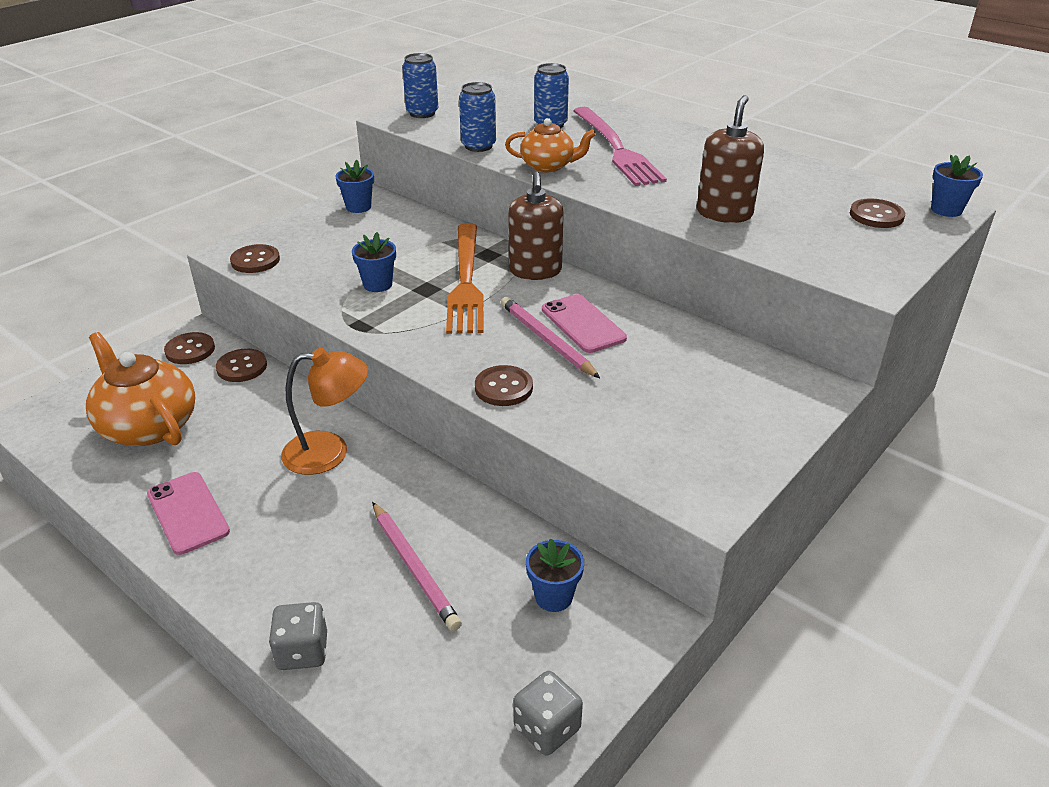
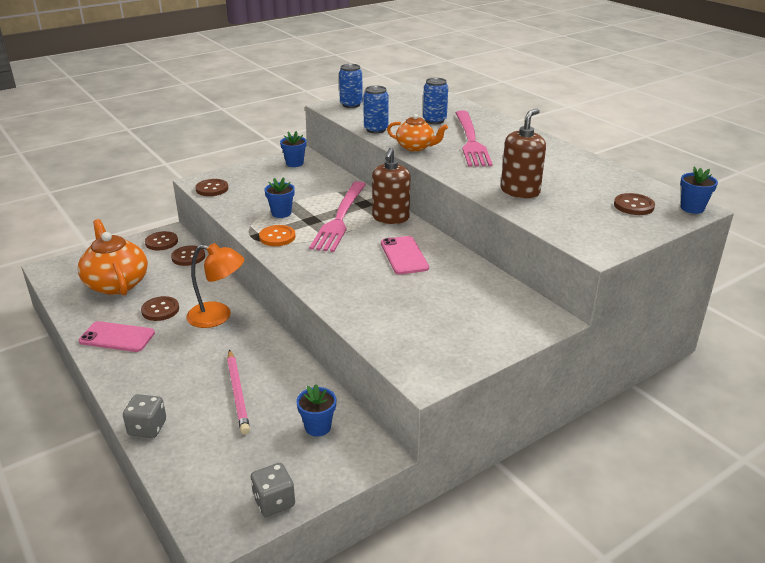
camera: 15 degrees right, 5 degrees down
(188, 513) = (117, 337): pink phone -> pink phone turned 60 degrees counterclockwise
(390, 322) = (277, 237): none -> orange button
(466, 281) = (340, 218): orange fork -> pink fork
(503, 388) = (328, 287): brown button -> brown button (160, 310)
(547, 340) = (373, 262): pink pencil -> none

